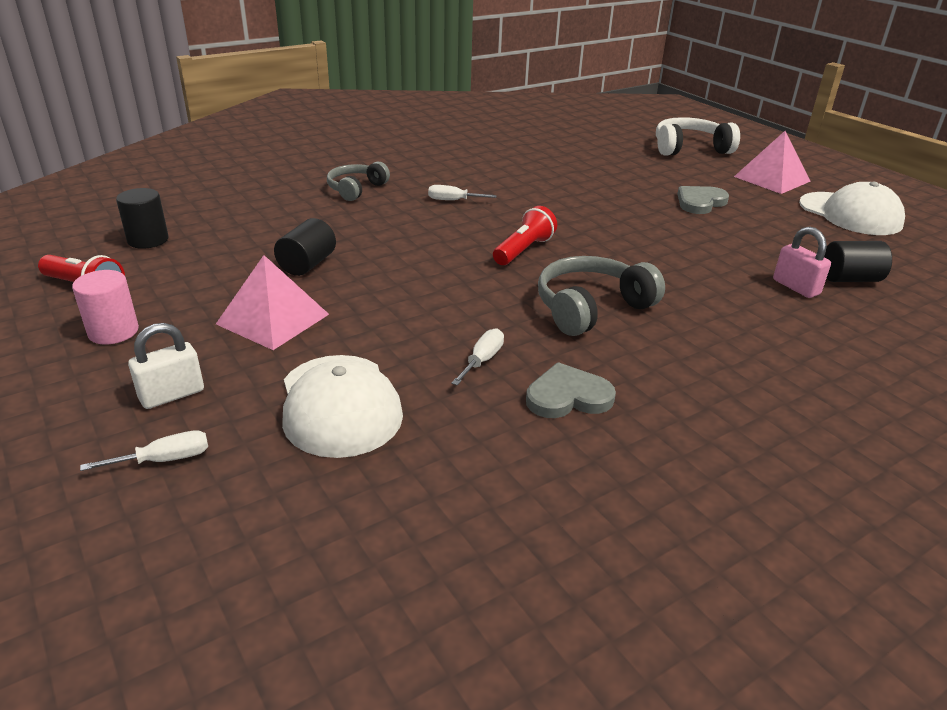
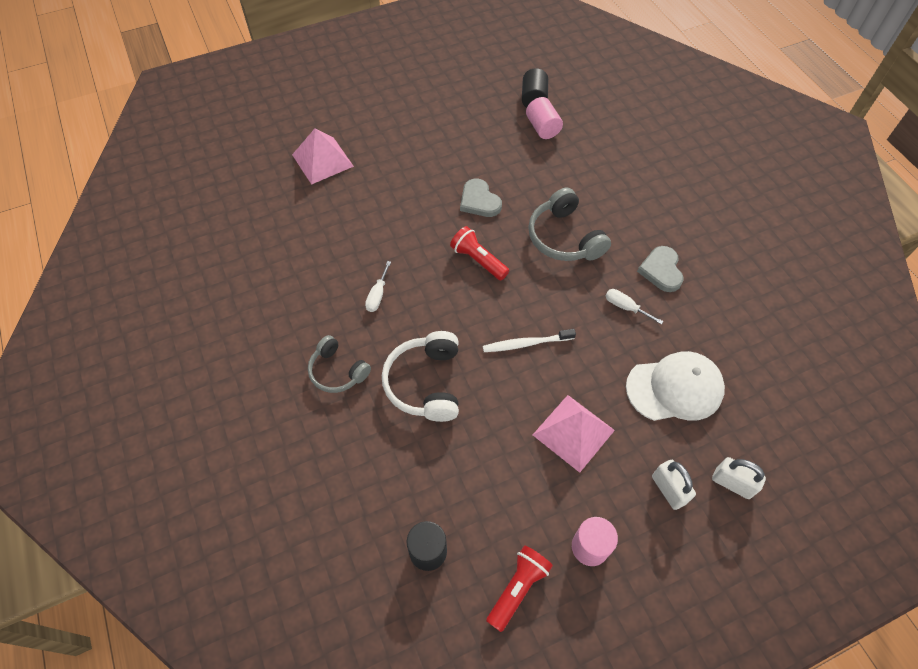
camera: 80 degrees left, 25 degrees up
(165, 460) = (732, 483): white screwdriver -> white padlock
(307, 264) = (489, 411): black cylinder -> none
(404, 284) = (526, 343): none -> white toothbrush
(689, 148) = (296, 107): white headphones -> white headphones (425, 383)
(700, 202) = (409, 134): grey heart -> grey heart (479, 201)
(771, 179) = (372, 79): pink pyramid -> pink pyramid (322, 160)
(796, 287) = (542, 128): pink padlock -> pink cylinder
(850, 214) = (441, 61): white cap -> none

